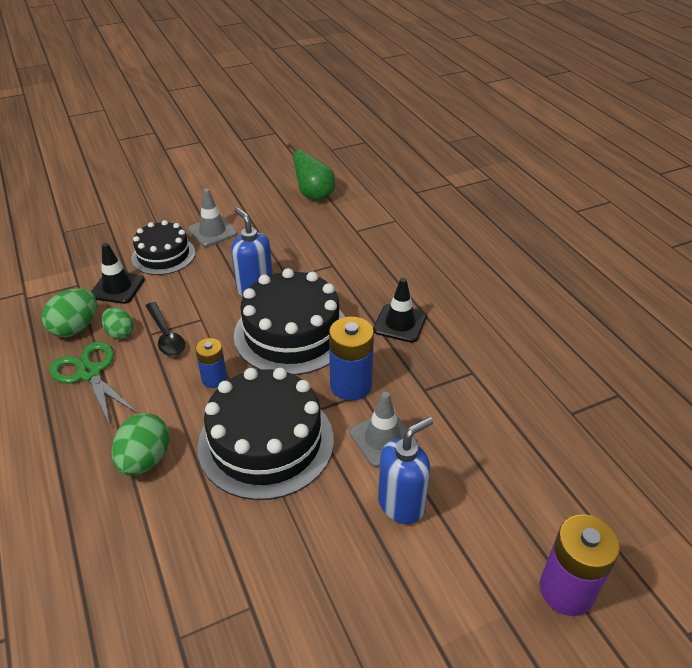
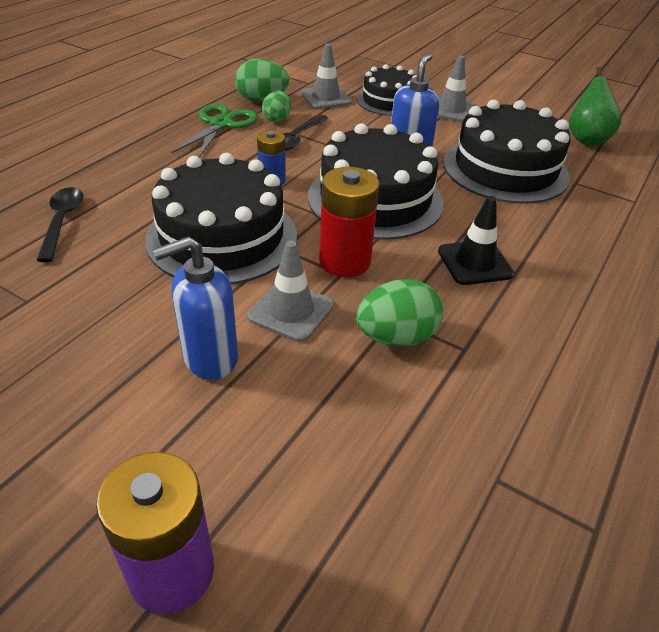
camera: 55 degrees right, 0 degrees up
(117, 287) = (325, 98): black traffic cone -> grey traffic cone
(145, 460) = (152, 183): green egg -> green egg (396, 337)
(149, 547) = (62, 221): none -> black spoon
(314, 251) = (505, 169): none -> black cake
(351, 385) = (344, 261): blue battery -> red battery
(401, 504) = (210, 358): blue soap dispenser -> blue soap dispenser turned 135 degrees clockwise

